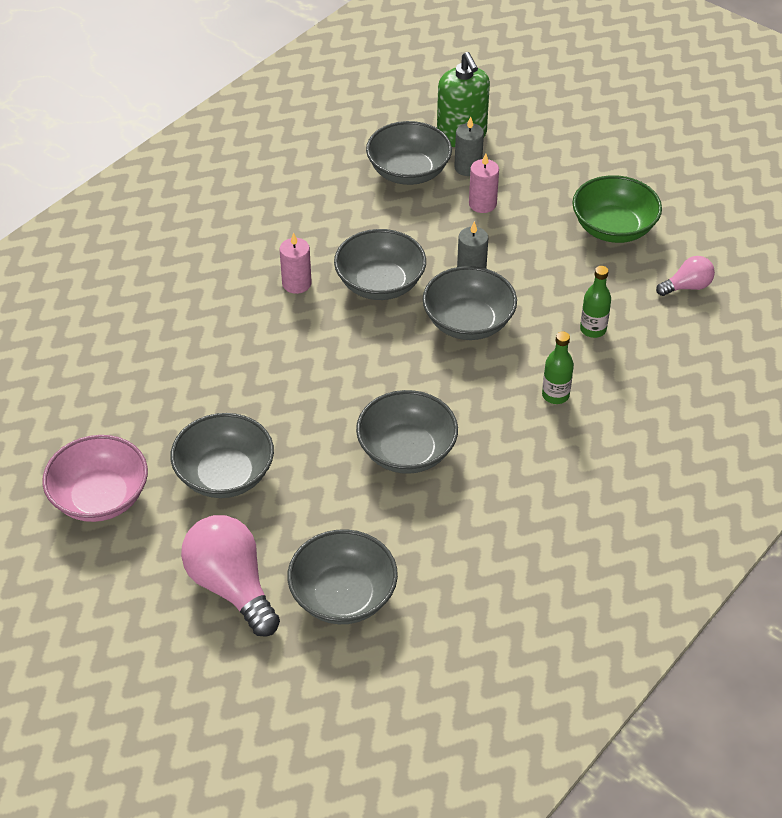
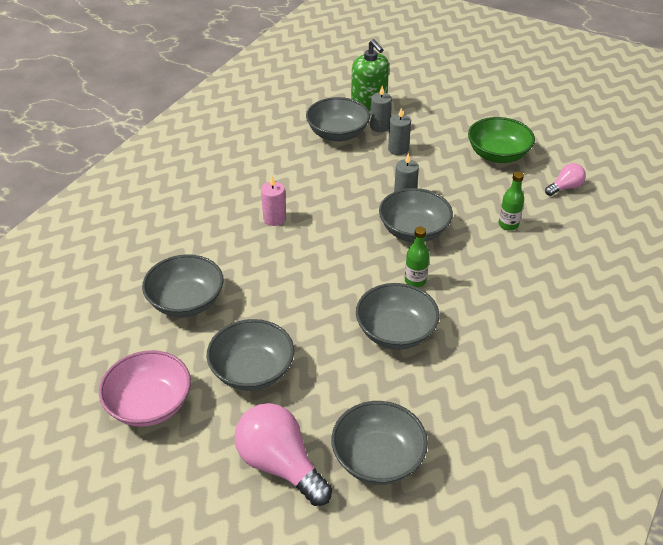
camera: 10 degrees left, 5 degrees down
(380, 283) = (338, 211): grey bowl -> grey bowl (186, 301)
(482, 204) = (398, 149): pink candle -> grey candle
(555, 395) = (497, 275): green bottle -> green bottle (415, 281)

